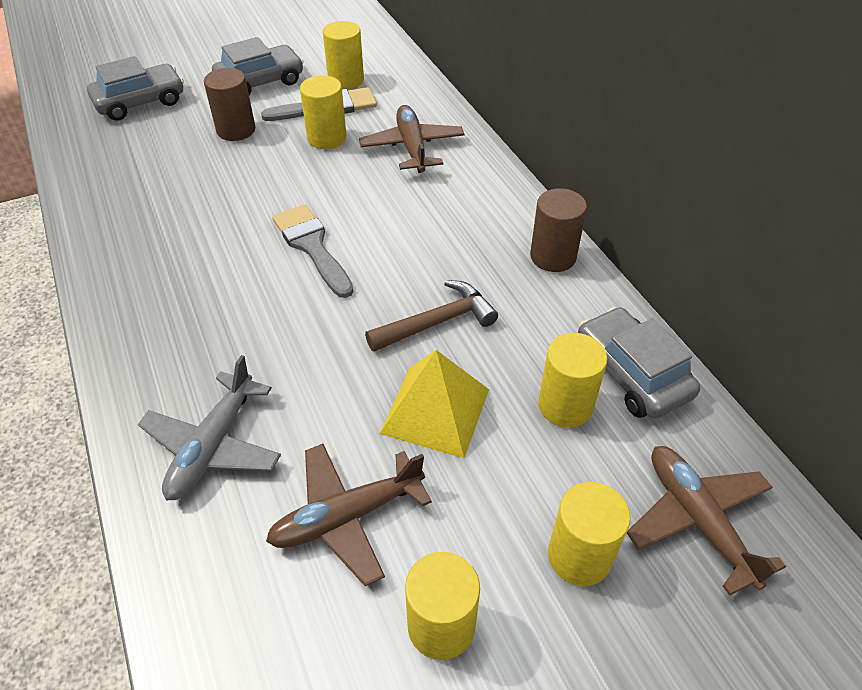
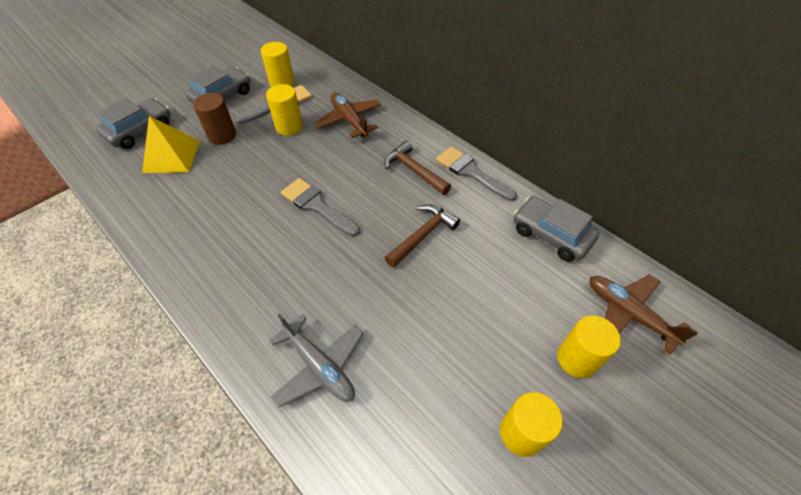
camera: 20 degrees left, 5 degrees up
(213, 446) = (319, 366): grey plane -> grey plane turned 45 degrees counterclockwise
(346, 517) = (430, 384): brown plane -> none
(435, 411) = (450, 295): yellow pyramid -> yellow pyramid (172, 156)
(469, 234) = (414, 170): none -> brown hammer
(553, 256) = (471, 172): brown cylinder -> grey brush
(565, 405) = (524, 266): yellow cylinder -> none

